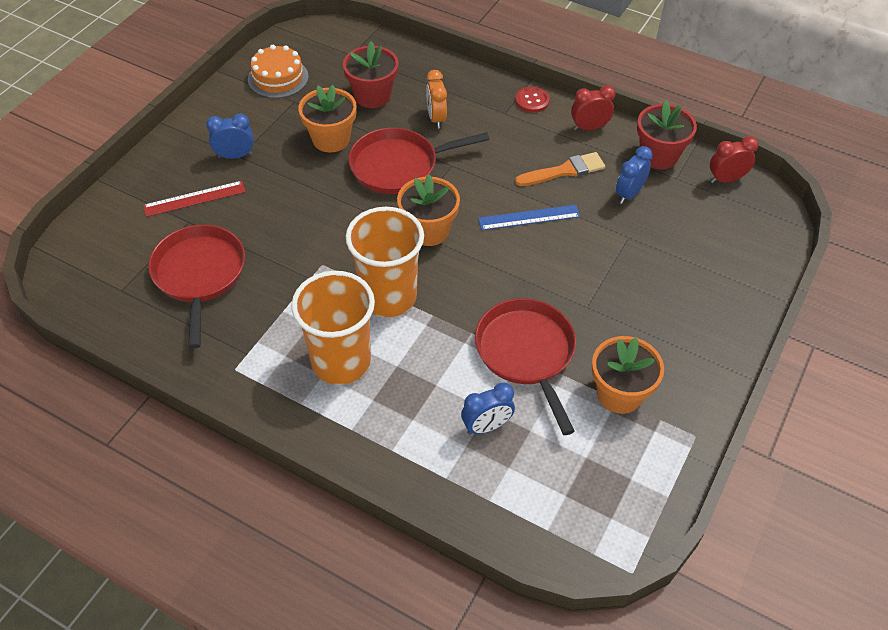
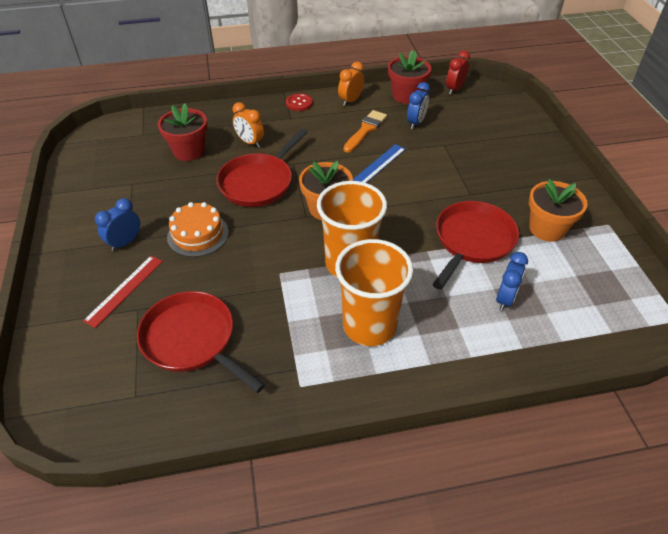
camera: 40 degrees left, 5 degrees down
(278, 78) = (101, 175): orange cake -> orange cake (198, 234)
(331, 139) = (190, 192): orange flower pot -> none
(526, 353) = (472, 241): red pan -> red pan turned 90 degrees clockwise
(589, 127) = (350, 101): red clock -> orange clock
(629, 194) = (416, 123): blue clock -> blue clock turned 150 degrees counterclockwise

